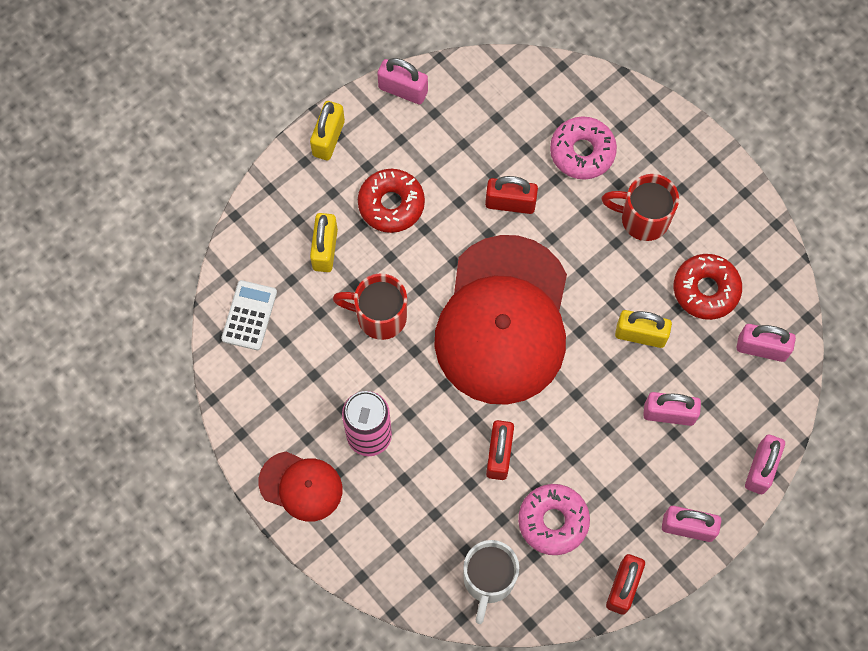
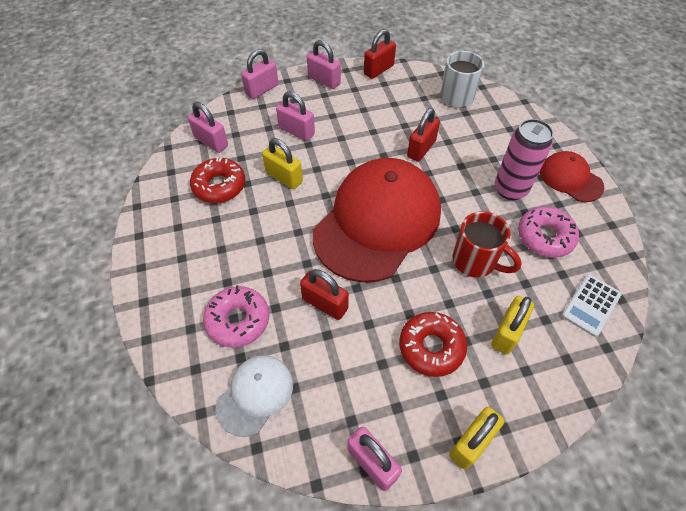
camera: 155 degrees left, 15 degrees down
(526, 98) = (255, 395): none -> white cap
(553, 521) = (403, 108): pink donut -> pink donut (545, 237)
(642, 219) = (227, 248): red mug -> none

